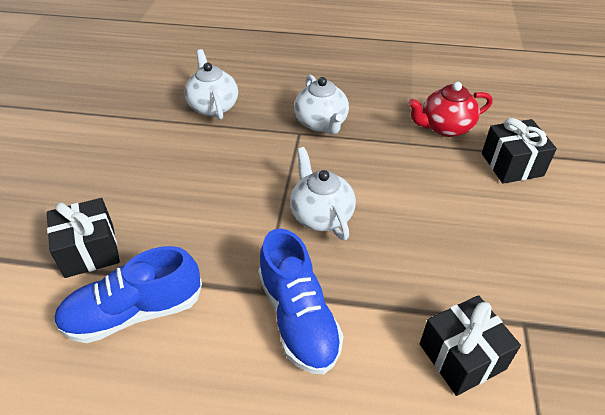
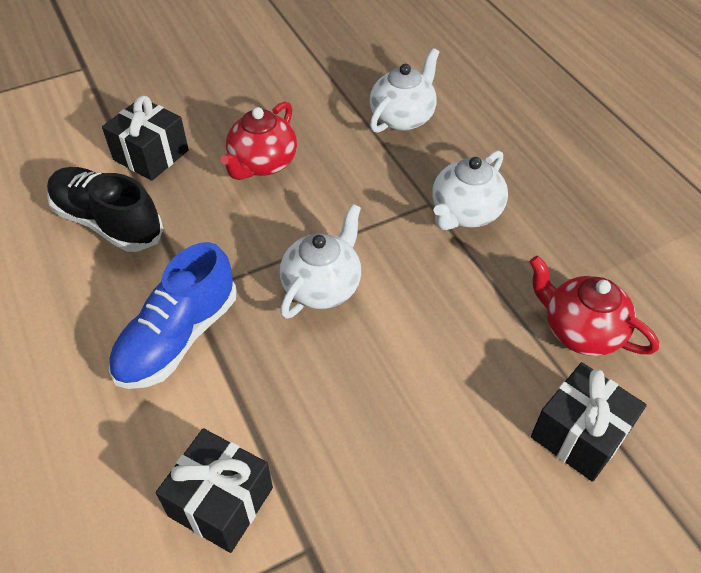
camera: 55 degrees right, 5 degrees up
(134, 312) = (108, 222): blue shoe -> black shoe
(176, 191) = (262, 164): none -> red teapot

